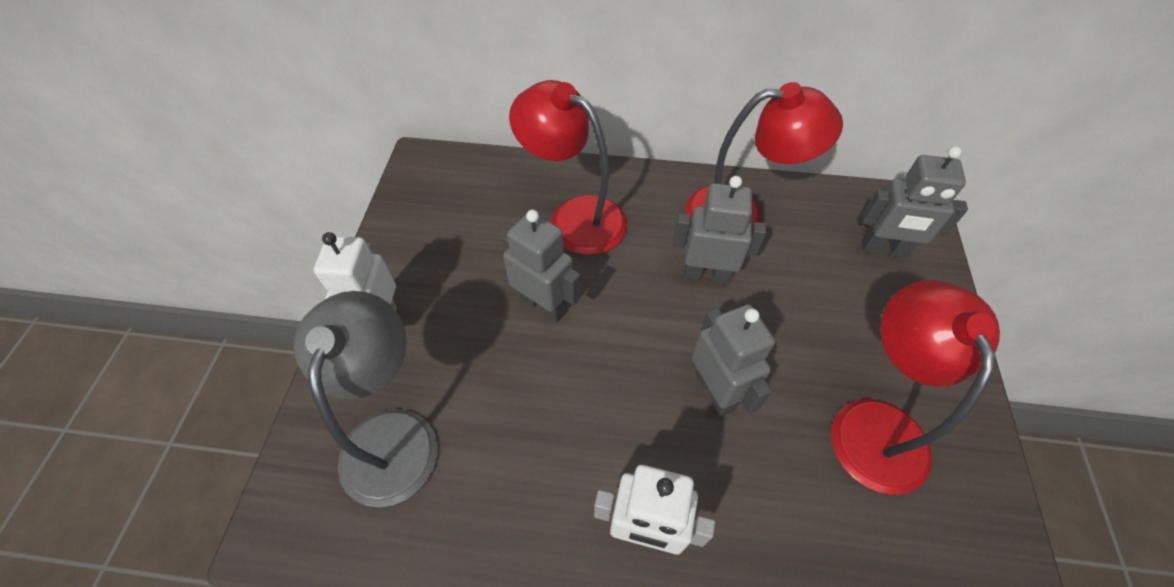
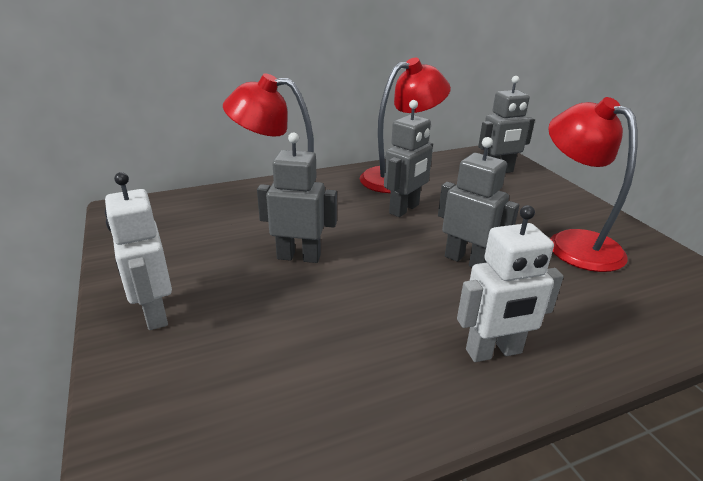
camera: 30 degrees left, 25 degrees down
(393, 434) = (221, 381): grey lamp -> none
(706, 275) = (404, 209): grey robot -> grey robot turned 150 degrees clockwise

